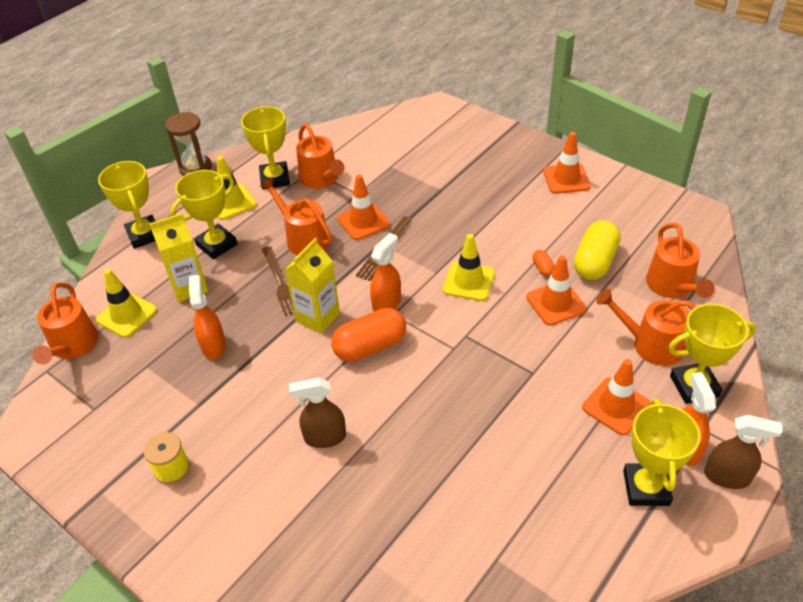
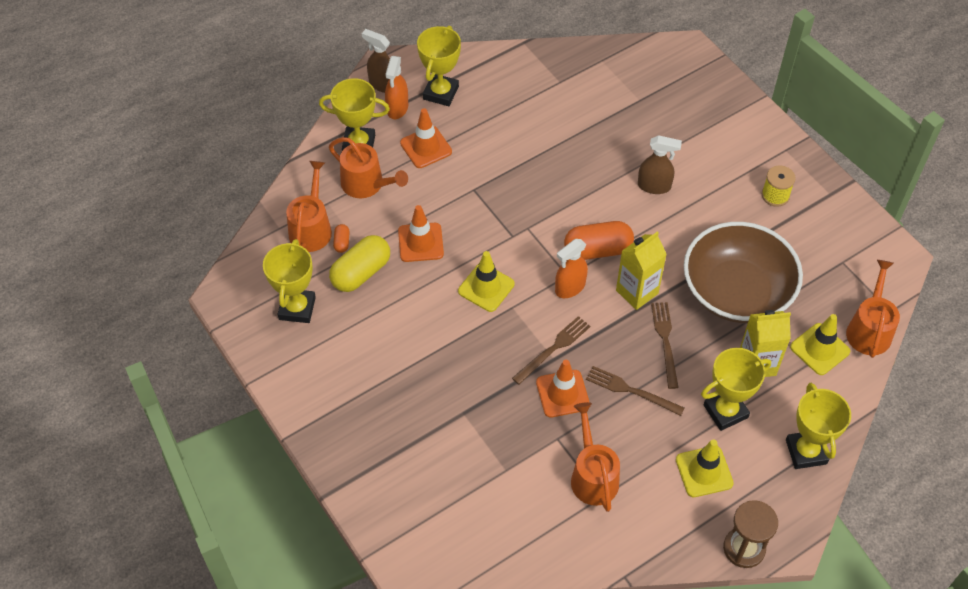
camera: 165 degrees left, 10 degrees up
(213, 346) = (736, 291): orange spray bottle -> brown bowl
(275, 179) = (647, 494): yellow trophy -> yellow trophy (297, 308)
(304, 238) = (631, 390): orange watering can -> brown fork
(543, 268) = (411, 280): orange capsule -> orange capsule (342, 242)
(566, 179) = (323, 383): orange traffic cone -> none

